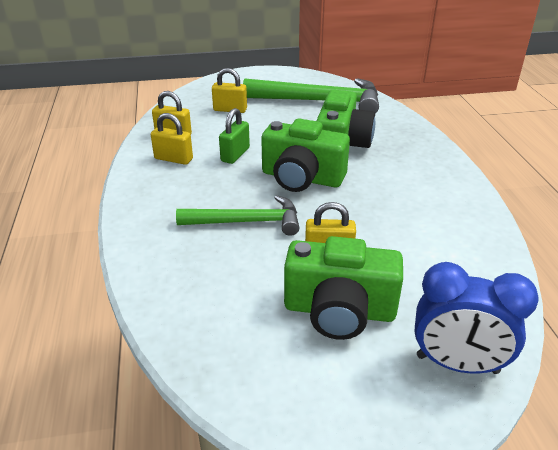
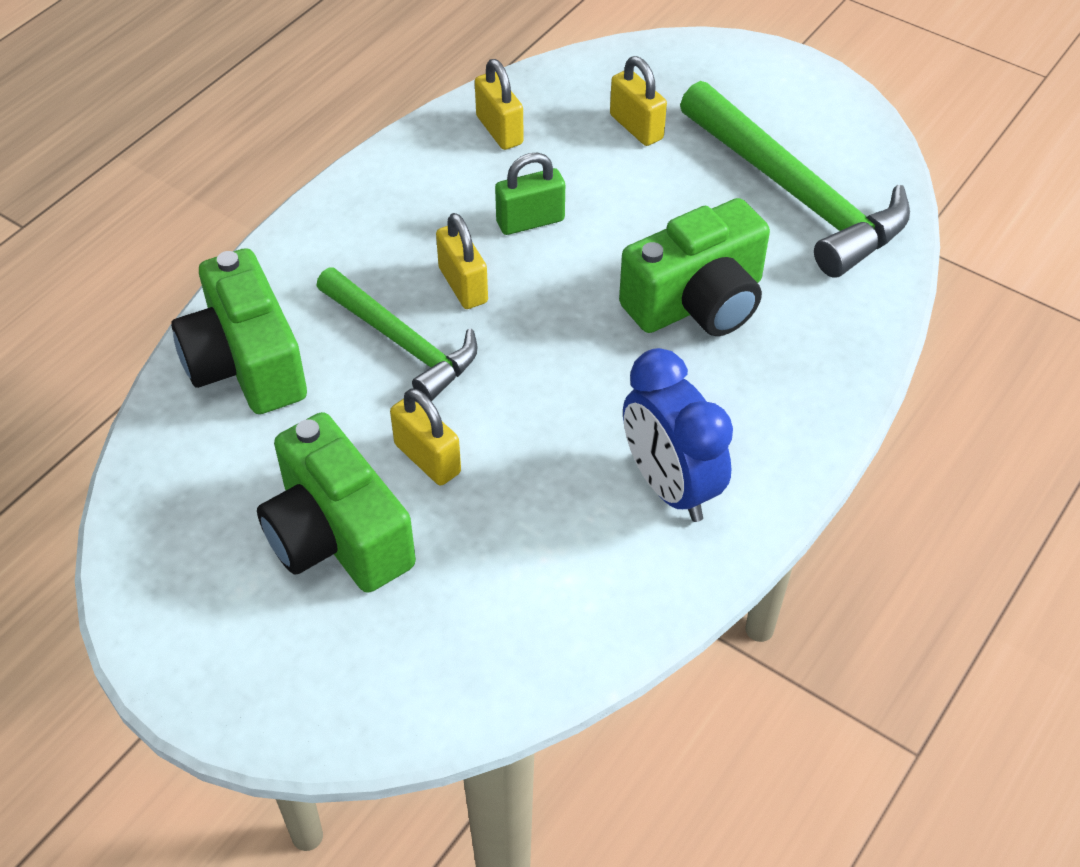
camera: 45 degrees right, 15 degrees up
(173, 159) = (447, 176): yellow padlock -> yellow padlock (463, 285)
(301, 178) = (559, 322): green camera -> green camera (246, 363)
(457, 364) = (359, 692): blue clock -> blue clock (670, 486)

